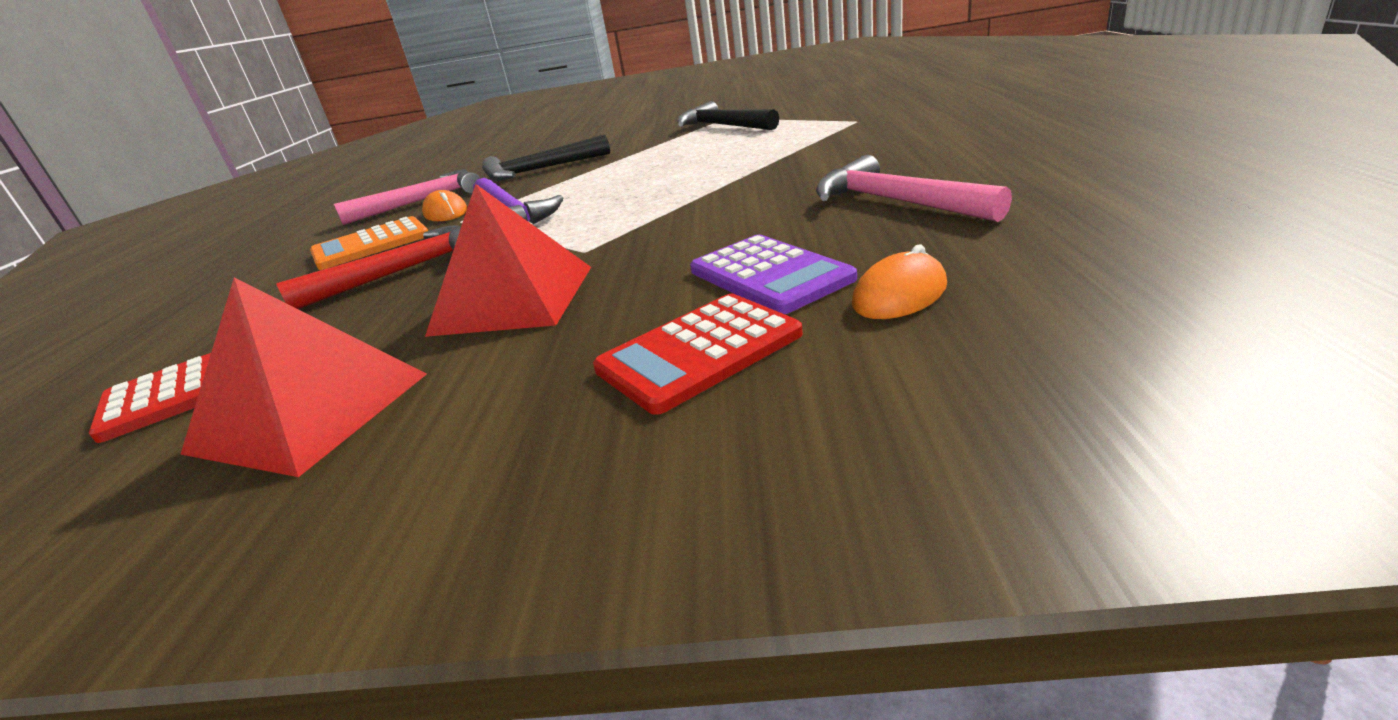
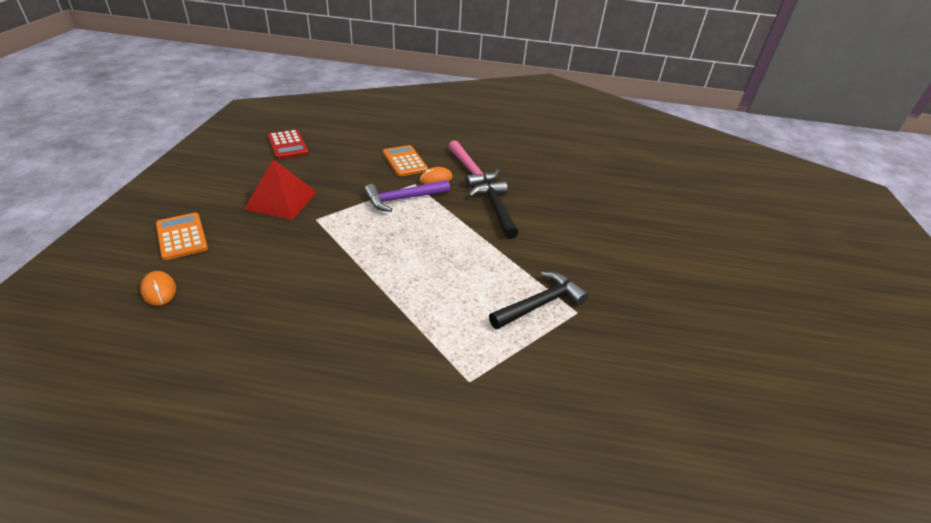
camera: 90 degrees right, 10 degrees up
(309, 412) = (241, 167): red pyramid -> none
(402, 272) = (351, 173): red hammer -> none
(699, 352) = (181, 236): red calculator -> orange calculator
(769, 275) = (220, 263): purple calculator -> none
(895, 202) = (253, 326): pink hammer -> none

